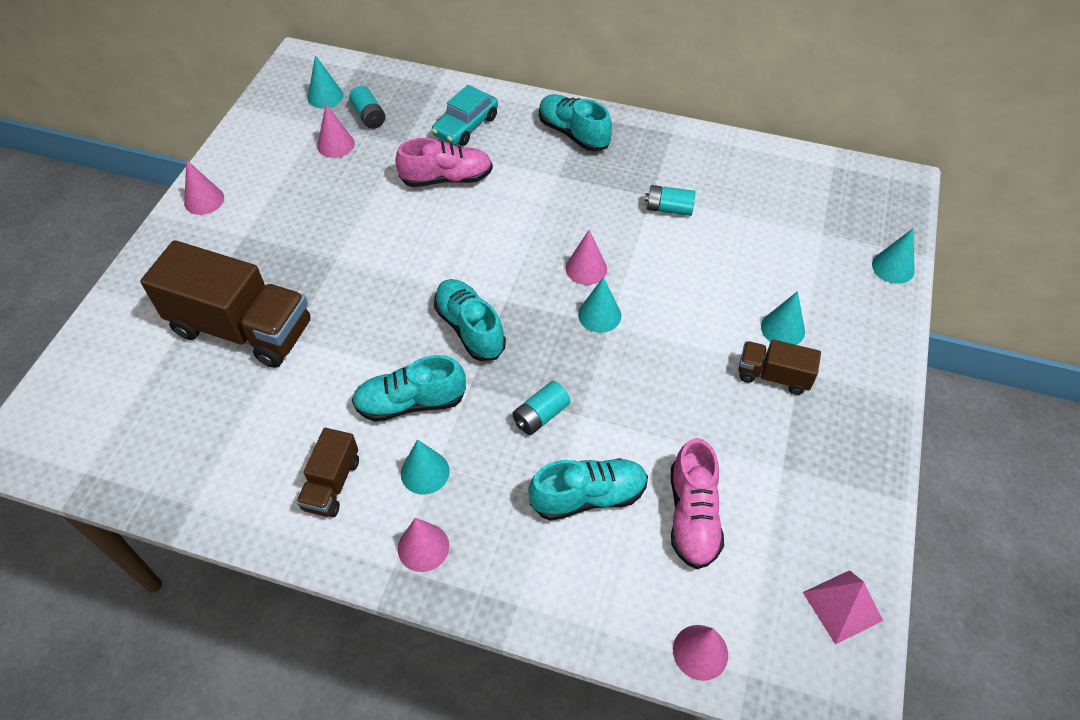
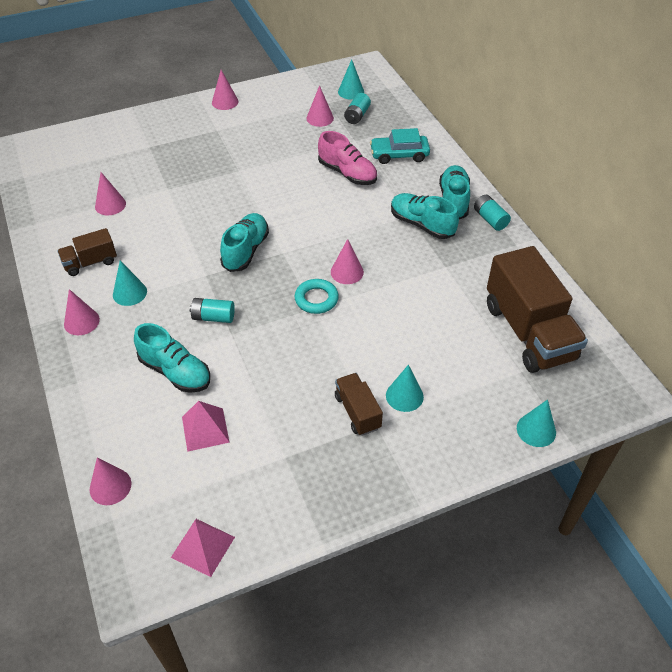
camera: 50 degrees right, 5 degrees down
(242, 329) = (156, 169): brown truck -> brown truck (528, 332)
(252, 408) = (110, 205): none -> pink cone
(411, 403) = (170, 259): turquoise shoe -> turquoise shoe (422, 224)
(599, 315) = (316, 299): turquoise cone -> turquoise ring
(669, 209) = (444, 281): turquoise battery -> turquoise battery (490, 219)
(692, 515) = (205, 429): pink shoe -> pink pyramid

